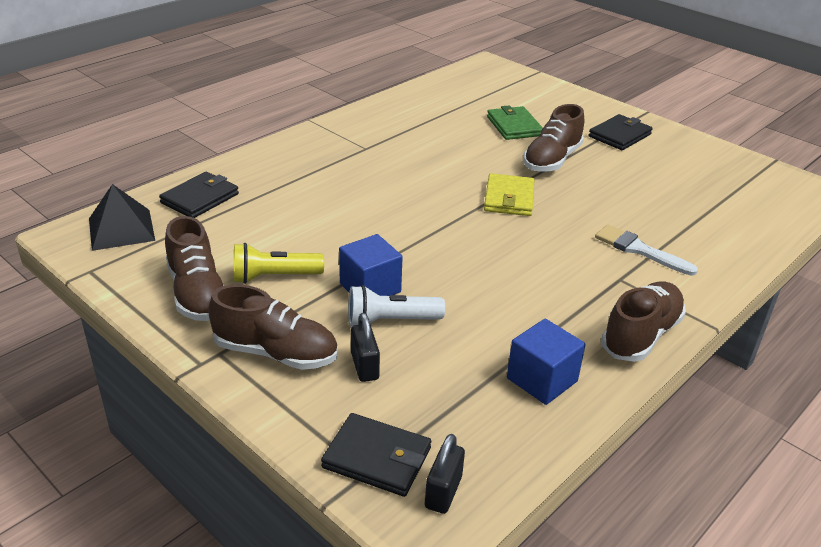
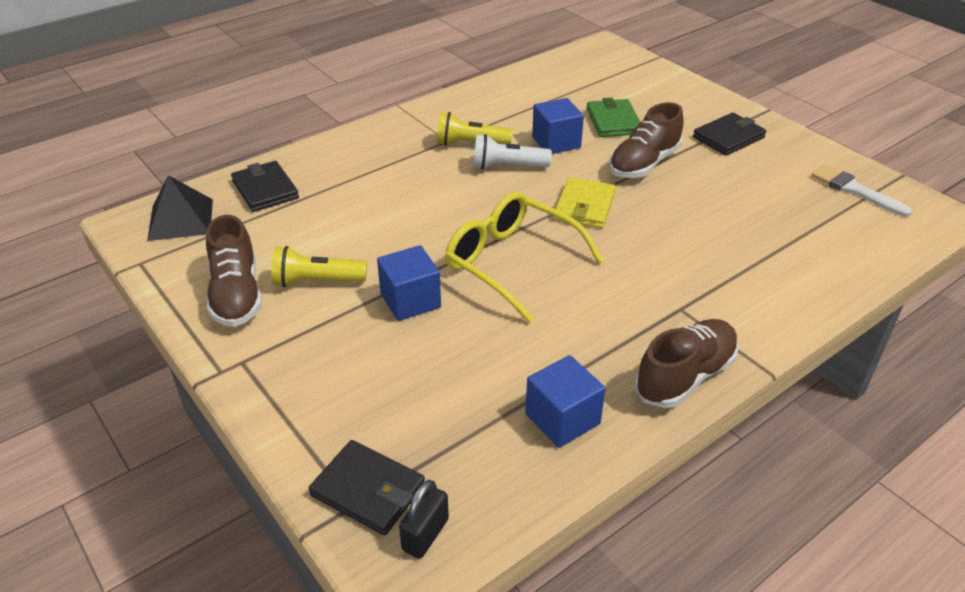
camera: 10 degrees right, 5 degrees up
(200, 198) = (265, 189): black wallet -> black wallet turned 75 degrees counterclockwise
(276, 353) = (297, 366): brown shoe -> none
(365, 366) = (382, 388): black padlock -> none
(388, 150) = (470, 144): none -> yellow flashlight
(390, 321) = (421, 339): white flashlight -> white flashlight (507, 166)
(456, 250) = (511, 263): none -> yellow glasses
(467, 146) = (556, 142): none -> blue cube
(639, 250) = (712, 276): white brush -> white brush (855, 190)

